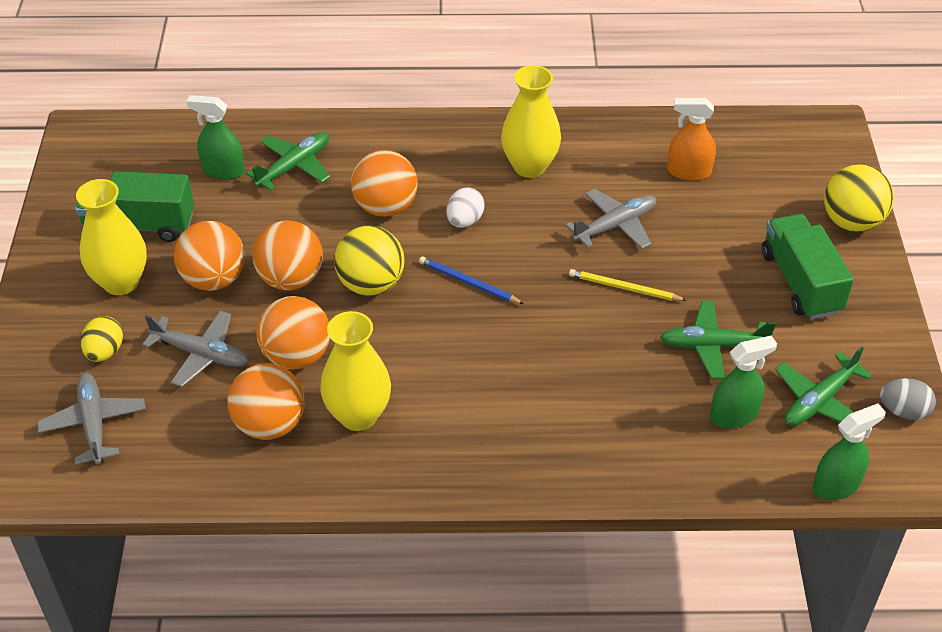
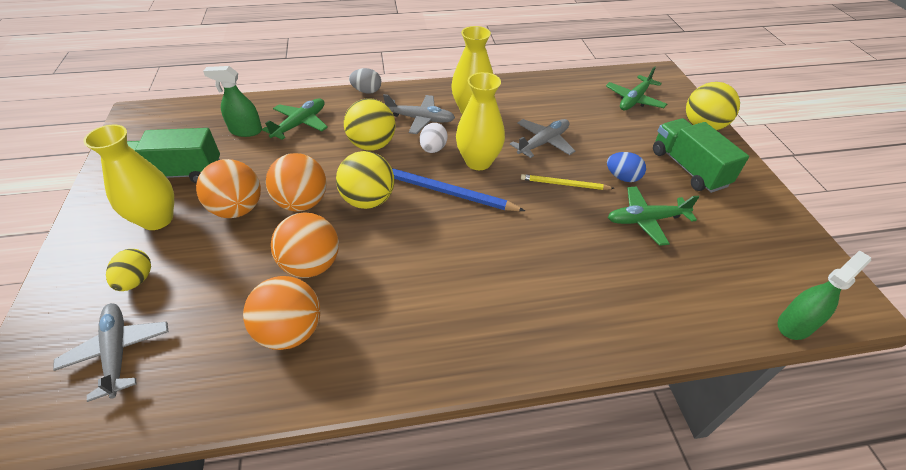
camera: 10 degrees left, 0 degrees up
(201, 354) = (225, 273): grey plane -> grey plane (420, 119)
(358, 415) = (371, 312): yellow vase -> yellow vase (478, 161)
(385, 207) = (372, 145): orange ball -> yellow ball
(468, 283) = (445, 192): blue pencil -> blue pencil, size x1.65
(688, 172) = (581, 105): orange spray bottle -> none
(705, 286) = (622, 177): none -> blue egg
(734, 415) = (685, 273): green spray bottle -> none
(819, 400) = (745, 253): green plane -> green plane (634, 100)
(903, 411) = (811, 255): grey egg -> grey egg (367, 91)

